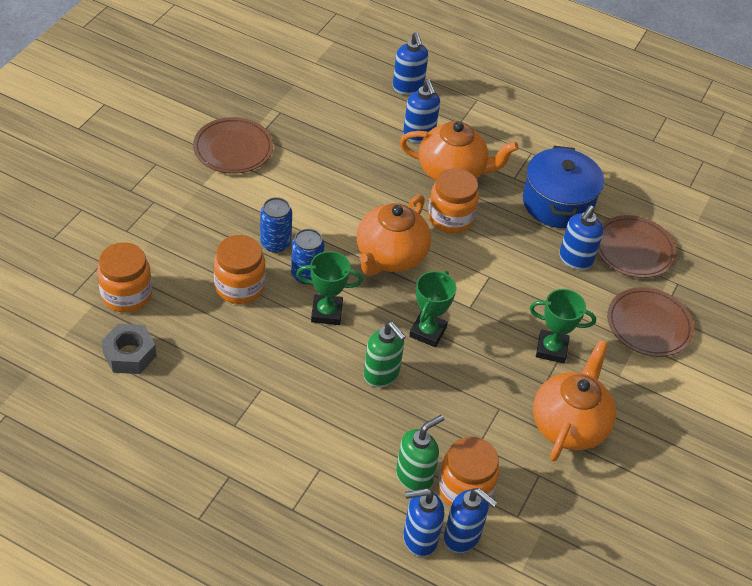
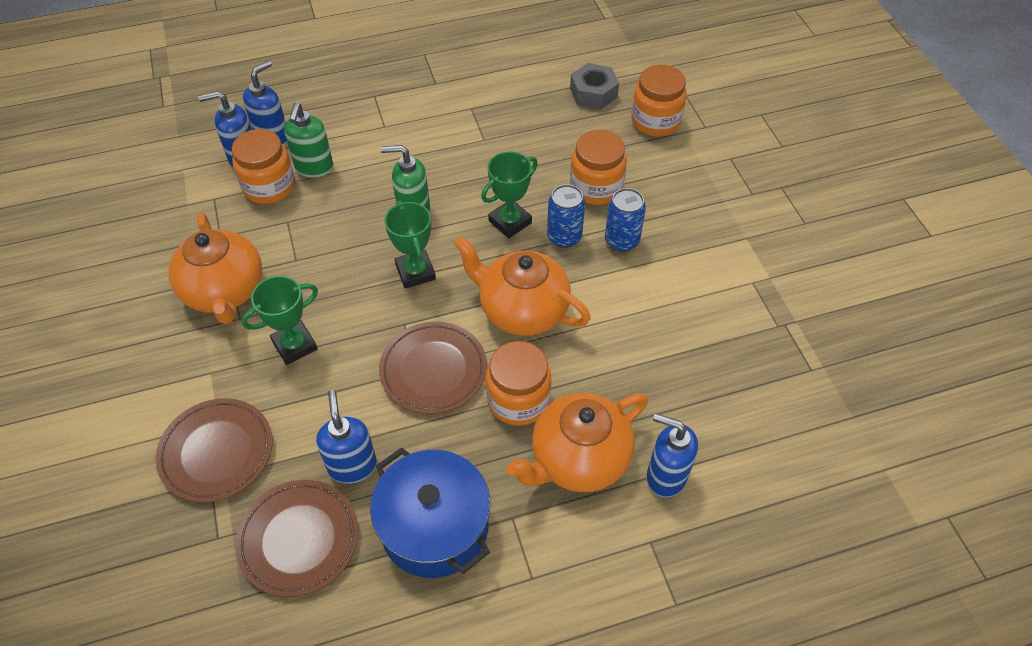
camera: 140 degrees right, 5 degrees up
(233, 149) = (780, 291): brown plate -> brown plate (433, 370)
(390, 257) = (522, 310): orange teapot -> orange teapot turned 45 degrees counterclockwise
(408, 87) = (760, 537): blue soap dispenser -> none

